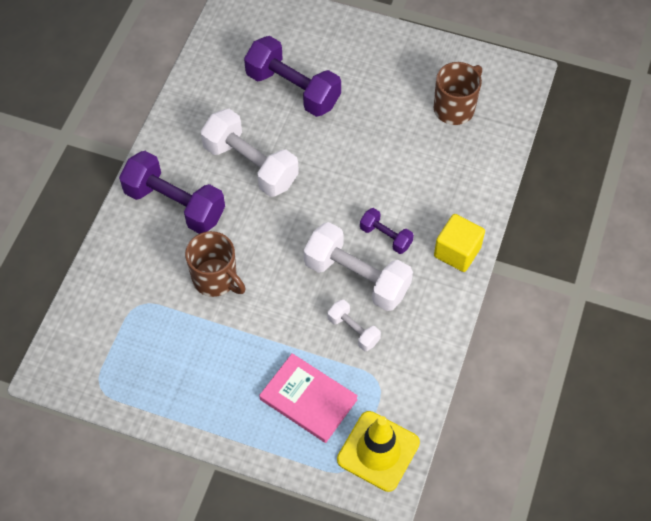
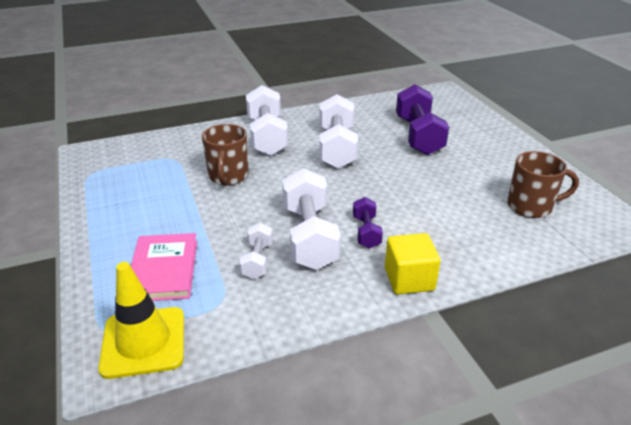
camera: 50 degrees right, 25 degrees down
(175, 204) = (267, 137): purple dumbbell -> white dumbbell

